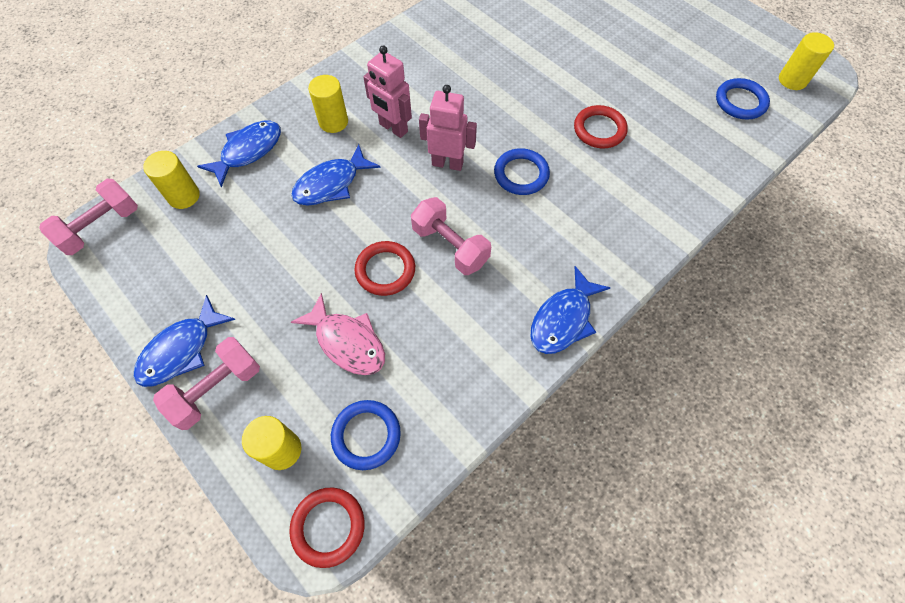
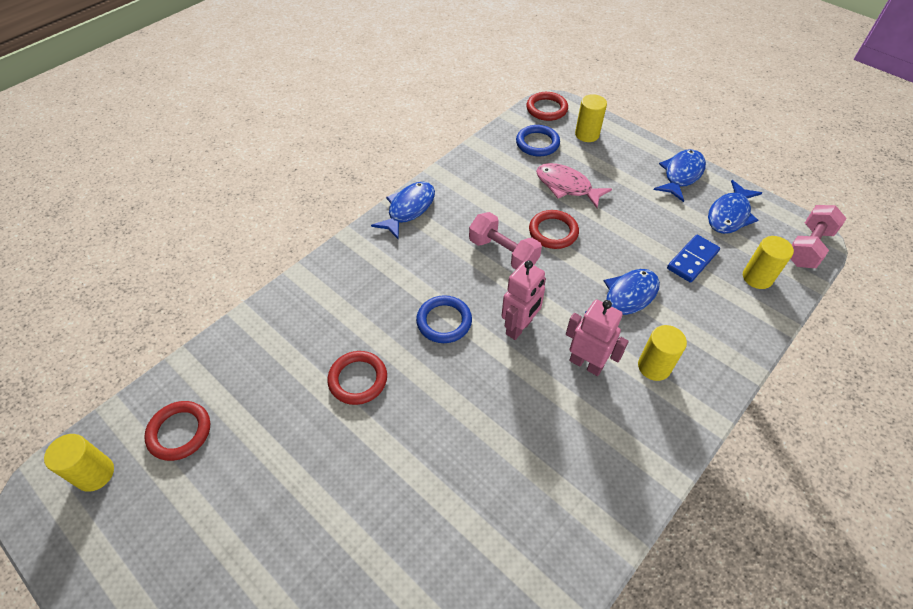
camera: 175 degrees right, 10 degrees down
(217, 389) = (643, 157): pink dumbbell -> none
(240, 221) = (692, 260): none -> blue domino
(248, 151) = (725, 325): blue fish -> blue fish (729, 214)
(447, 163) = (519, 327): pink robot -> pink robot turned 60 degrees counterclockwise
(740, 102) = (180, 432): blue ring -> red ring

